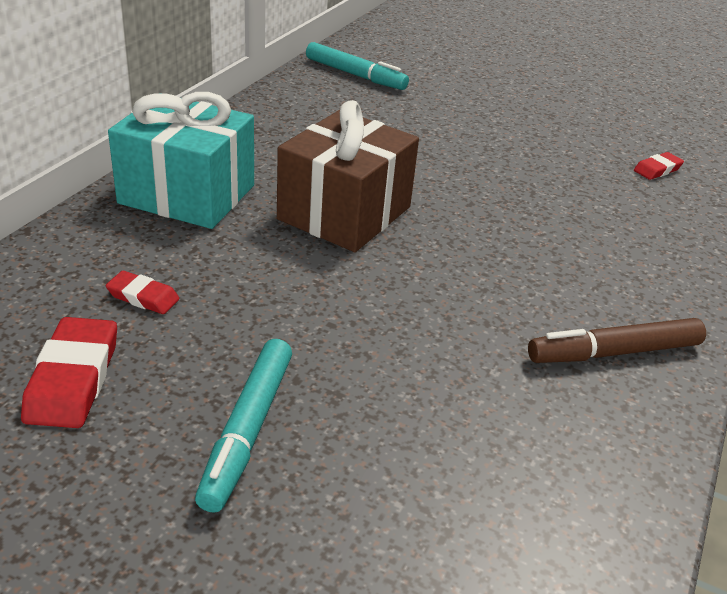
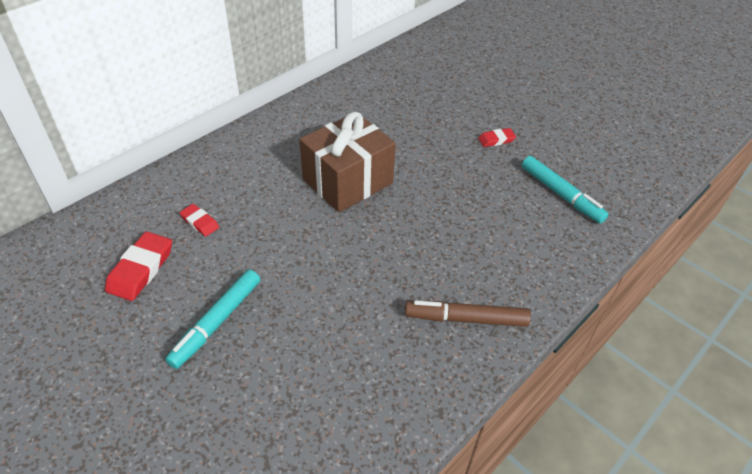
camera: 20 degrees right, 10 degrees up
(187, 194) = (257, 151): turquoise gift -> none
(355, 75) = (414, 65): turquoise marker -> turquoise marker (561, 194)
(657, 169) = (593, 178): red eraser -> red eraser (496, 140)

